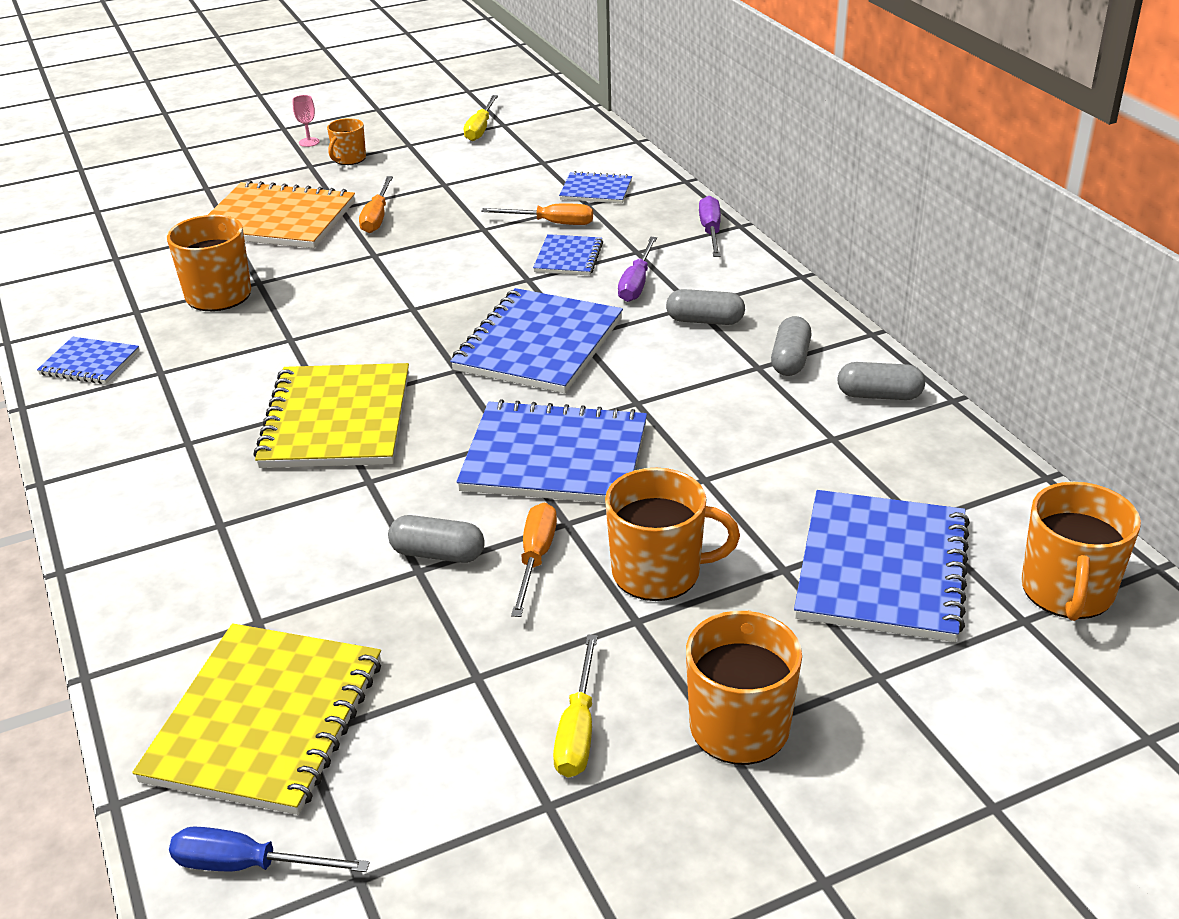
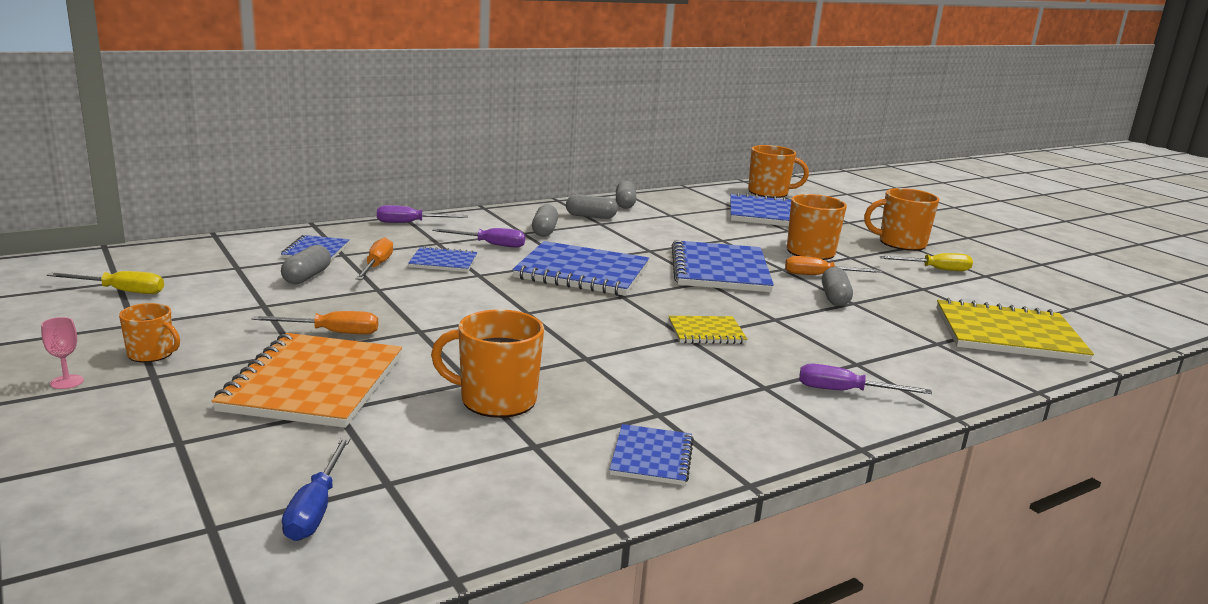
camera: 100 degrees left, 15 degrees down
(154, 498) = (846, 391): none -> purple screwdriver
(248, 865) = (1097, 332): blue screwdriver -> blue screwdriver (316, 508)
(337, 420) = (706, 332): yellow notebook -> yellow notebook, size x0.52
(517, 194) = (307, 277): none -> grey capsule

